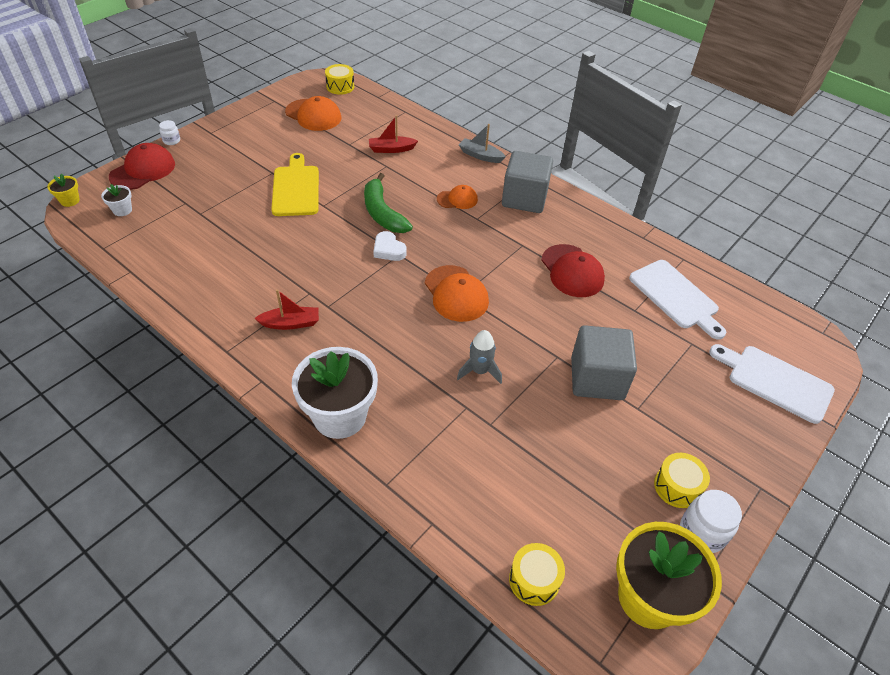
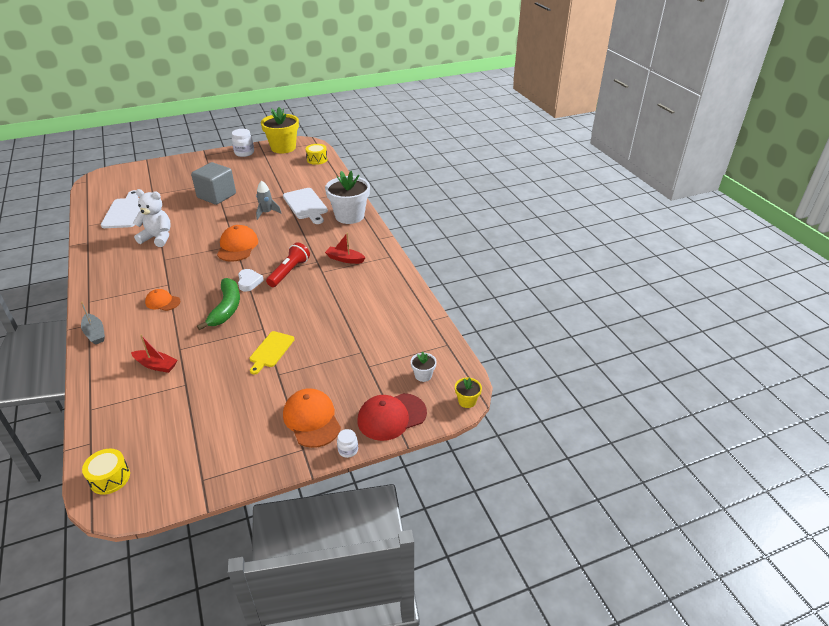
camera: 150 degrees left, 10 degrees down
(296, 188) = (271, 351): yellow cutting board -> yellow cutting board, size x0.66
(313, 115) = (182, 438): orange cap -> orange cap (312, 419)
(352, 279) = (289, 272): none -> red flashlight
(524, 198) = (117, 288): grey cube -> none
(572, 271) = (157, 238): red cap -> white teddy bear
(677, 487) = (235, 163): yellow drum -> none
(775, 381) = (142, 174): white cutting board -> white cutting board (306, 205)

